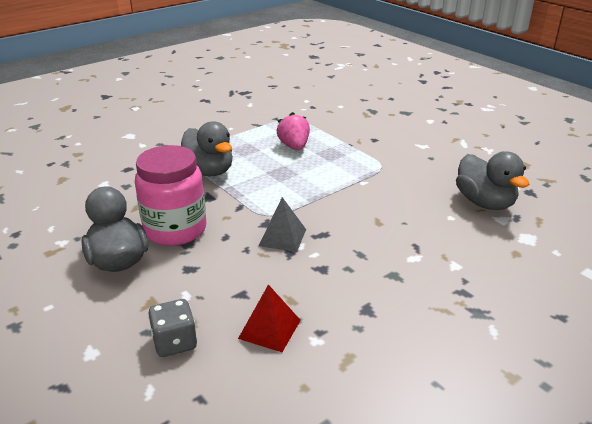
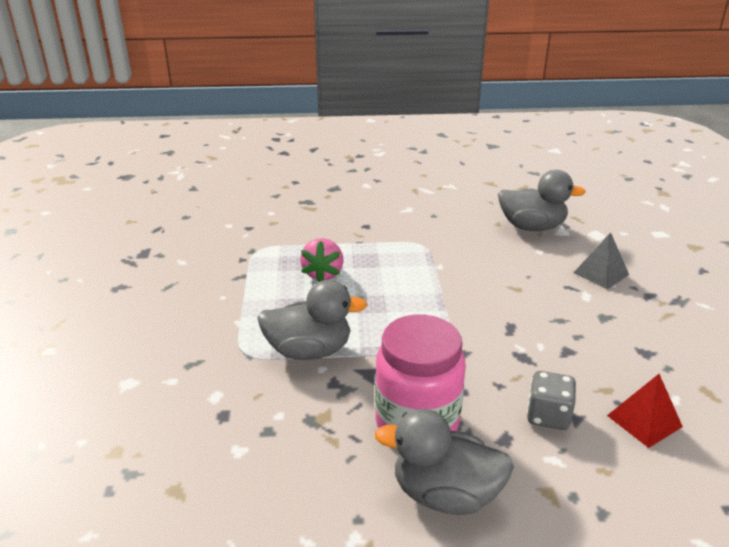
camera: 55 degrees left, 0 degrees up
(175, 342) = (633, 496): grey dice -> grey dice (548, 415)
(282, 237) = (496, 353): grey pyramid -> grey pyramid (601, 273)
(294, 146) = (323, 274): pink strawberry -> pink strawberry turned 105 degrees counterclockwise

